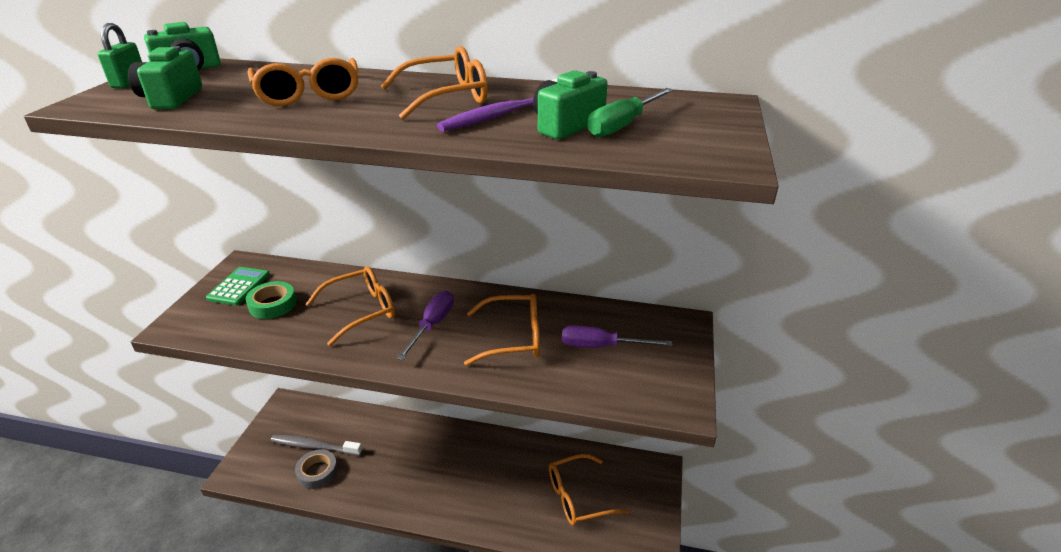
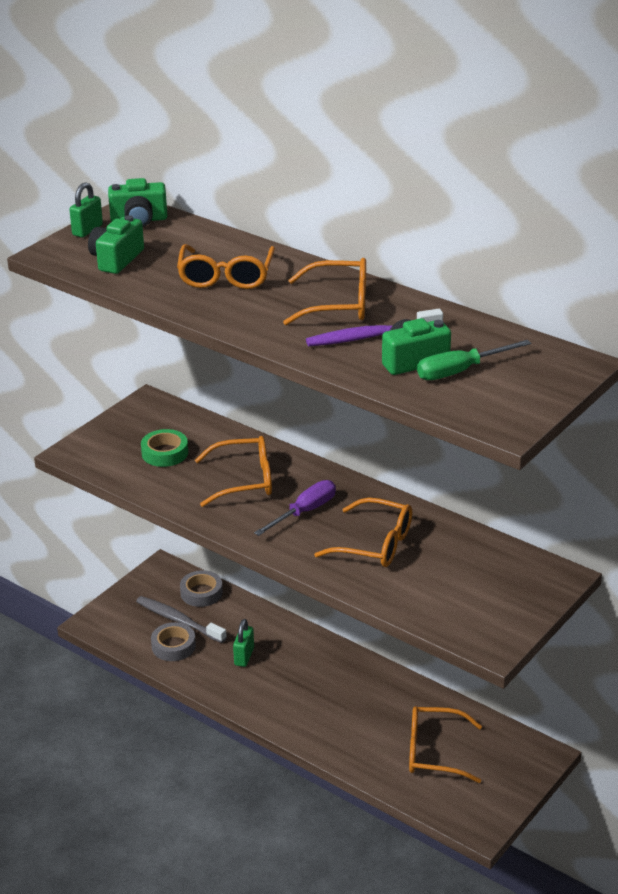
camera: 25 degrees right, 0 degrees up
(239, 286) = (139, 426): green calculator -> none
(326, 415) = (201, 593): none -> grey tape
(384, 462) = (244, 656): none -> green padlock
(601, 346) = (456, 575): purple screwdriver -> none

